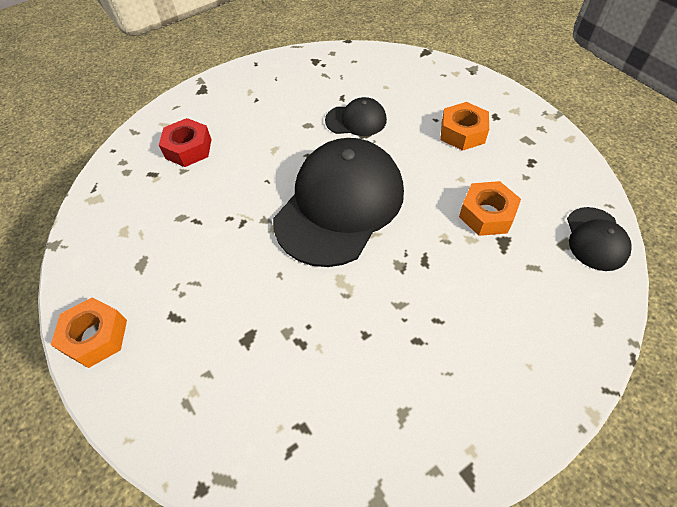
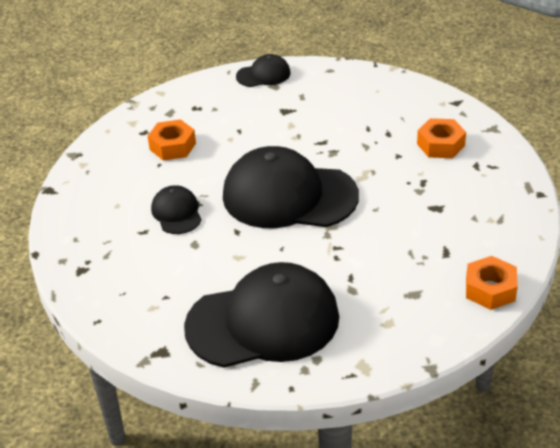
camera: 110 degrees left, 15 degrees down
(188, 149) = (263, 322): red nut -> black cap
(486, 214) = (263, 121): orange nut -> orange nut (440, 145)

